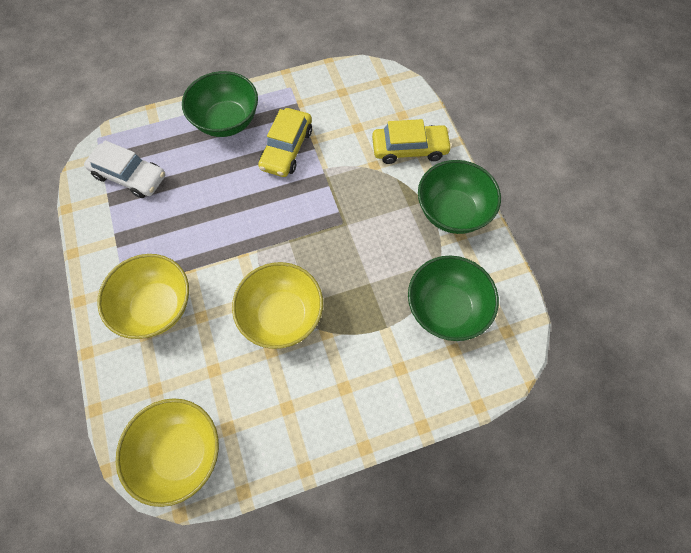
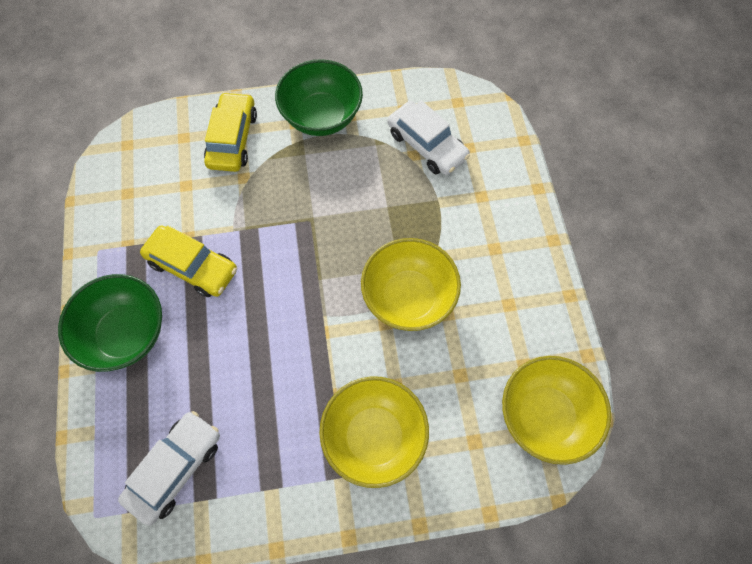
camera: 80 degrees left, 0 degrees up
(446, 308) = (427, 145): green bowl -> white car

